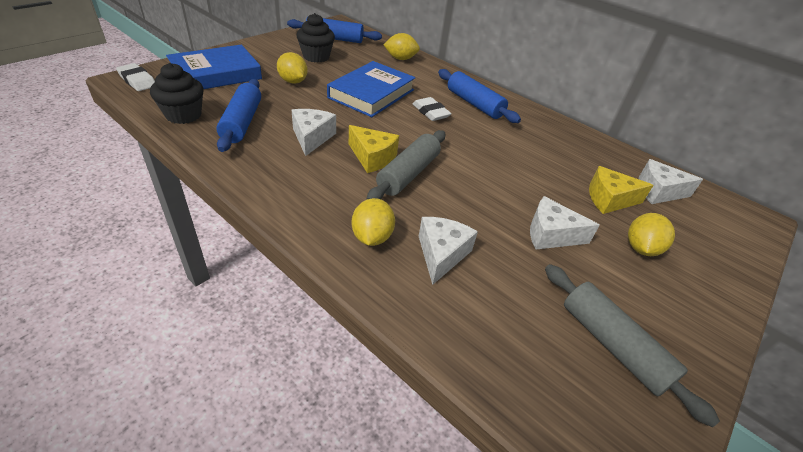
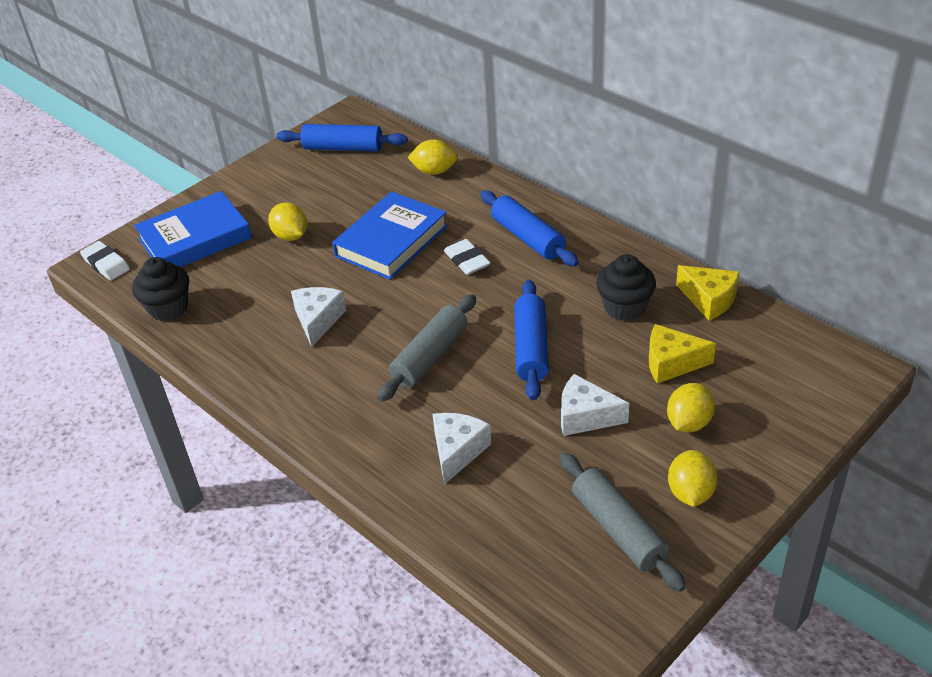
camera: 10 degrees right, 0 degrees up
(242, 122) = (235, 309): blue rolling pin -> blue rolling pin (531, 348)
(316, 57) = (319, 187): black cupcake -> black cupcake (624, 307)
(372, 157) = (389, 339): yellow cheese -> yellow cheese (709, 300)
(372, 237) = (385, 439): yellow lemon -> yellow lemon (690, 493)
(658, 191) = (740, 344): white cheese -> none

